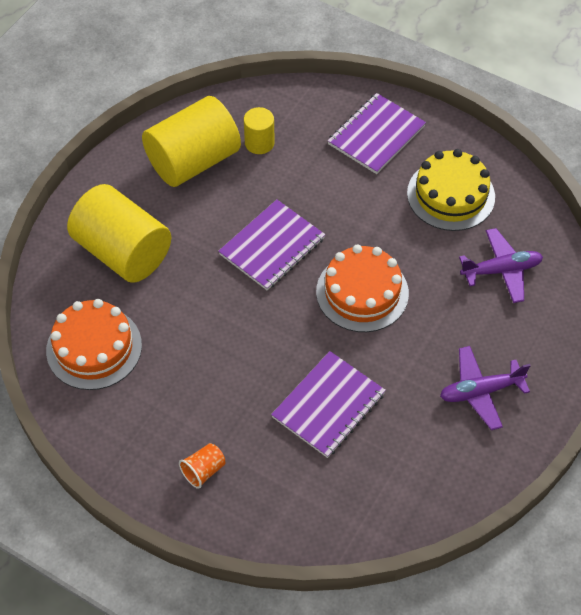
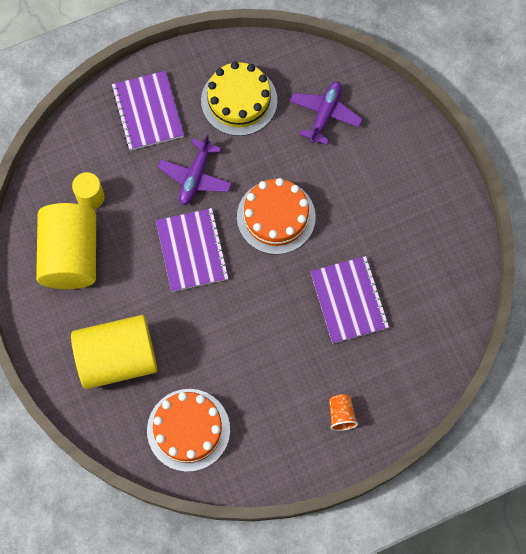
camera: 55 degrees left, 15 degrees up
(480, 391) = (406, 197): purple plane -> purple plane (195, 177)

